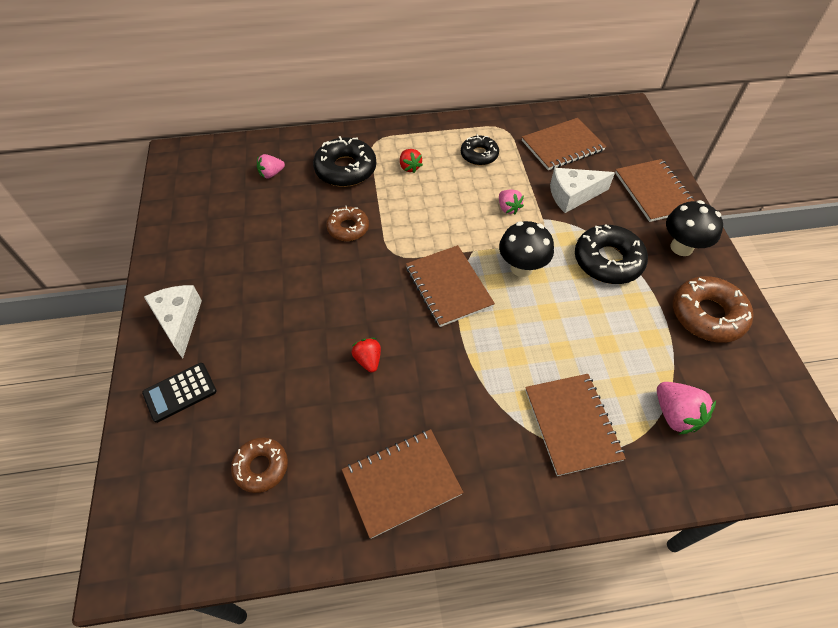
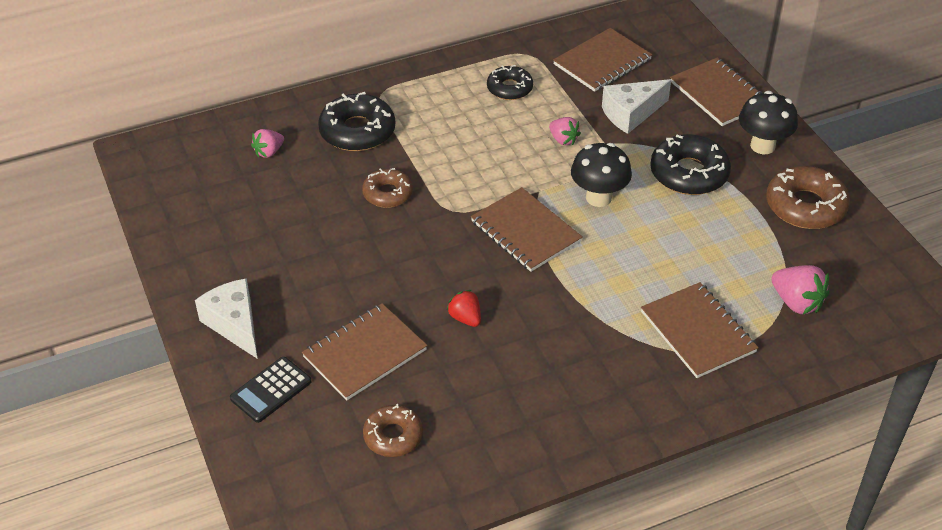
camera: 15 degrees left, 10 degrees down
(401, 483) = (544, 417): brown notebook -> brown notebook (365, 353)
(409, 167) = (433, 116): red strawberry -> none

